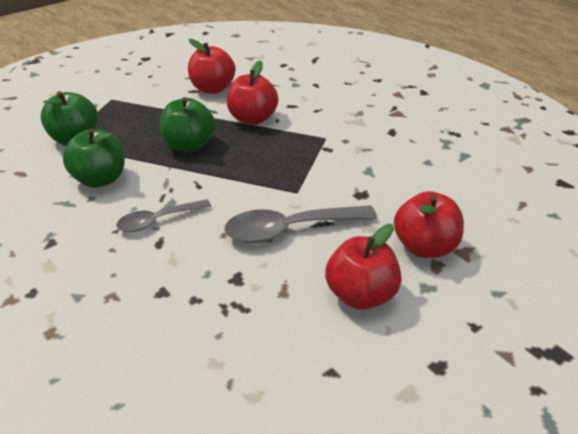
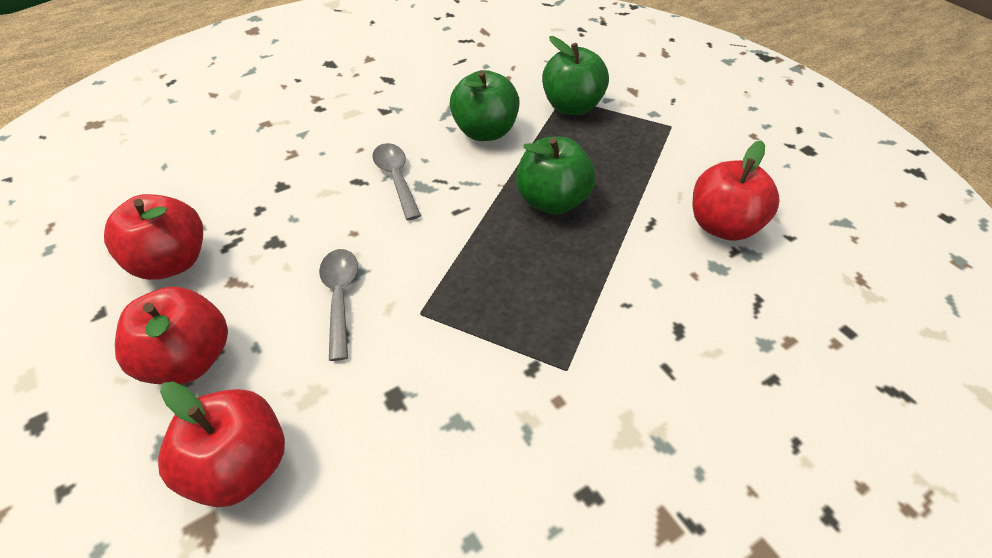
camera: 95 degrees right, 10 degrees up
(252, 119) = (628, 272): red apple -> red apple (172, 262)
(289, 229) = (340, 297): grey spoon -> grey spoon, size x0.63

